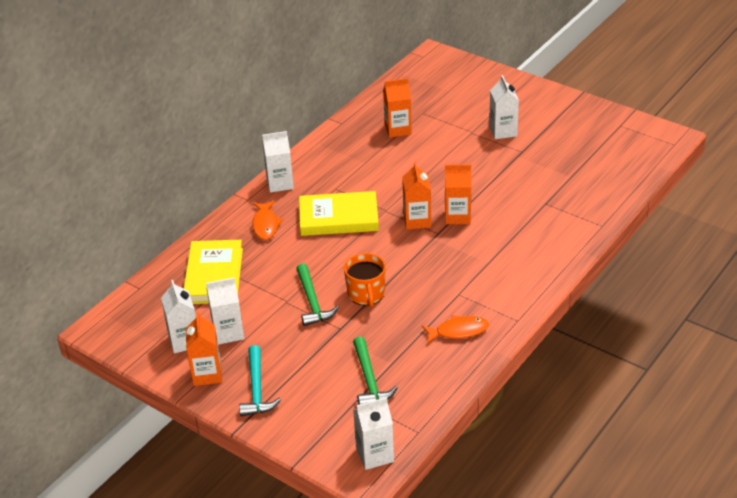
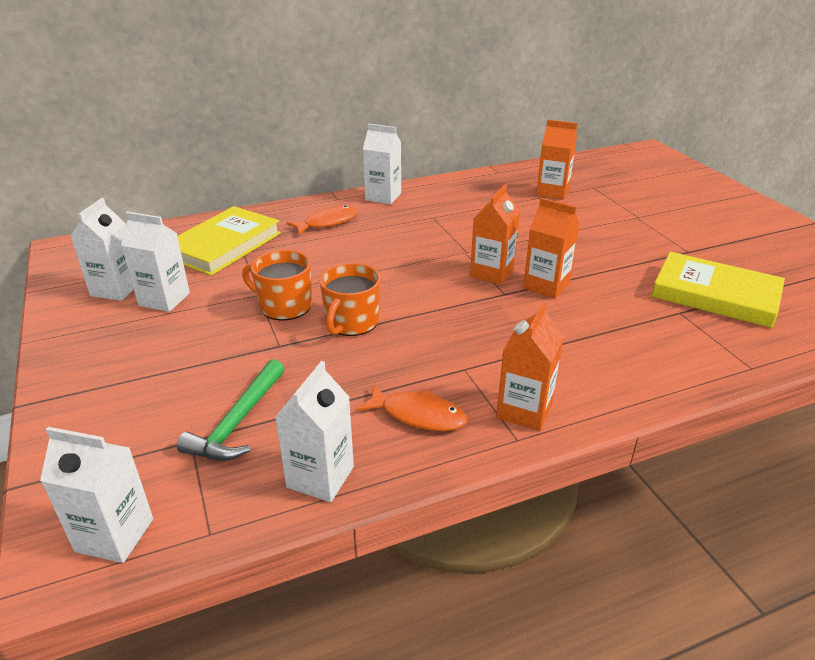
camera: 30 degrees right, 5 degrees down
(207, 374) = (87, 329): orange carton -> orange carton (524, 411)
(257, 389) = (107, 370): turquoise hammer -> none
(265, 225) = (327, 222): orange fish -> orange fish turned 150 degrees counterclockwise
(312, 302) = (284, 306): green hammer -> orange mug
(338, 218) = (407, 241): yellow book -> yellow book (715, 295)
(503, 131) = (678, 227): white carton -> white carton (320, 477)

